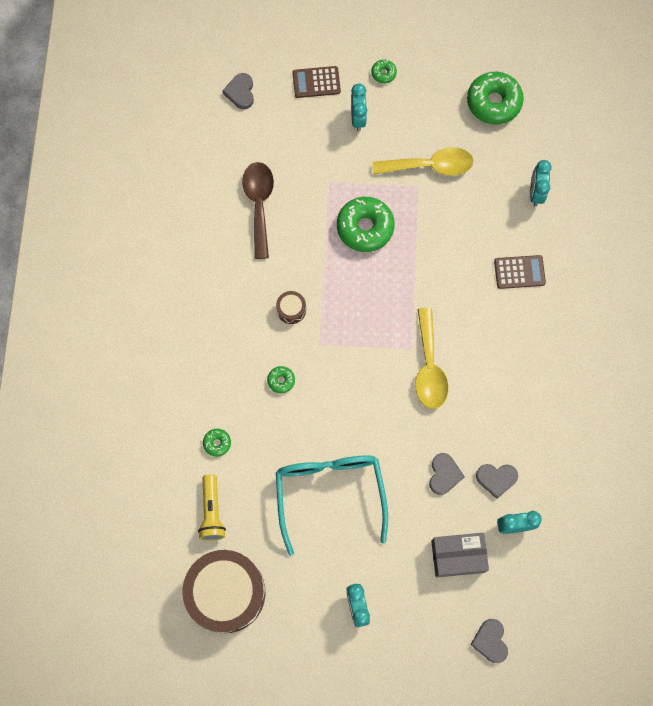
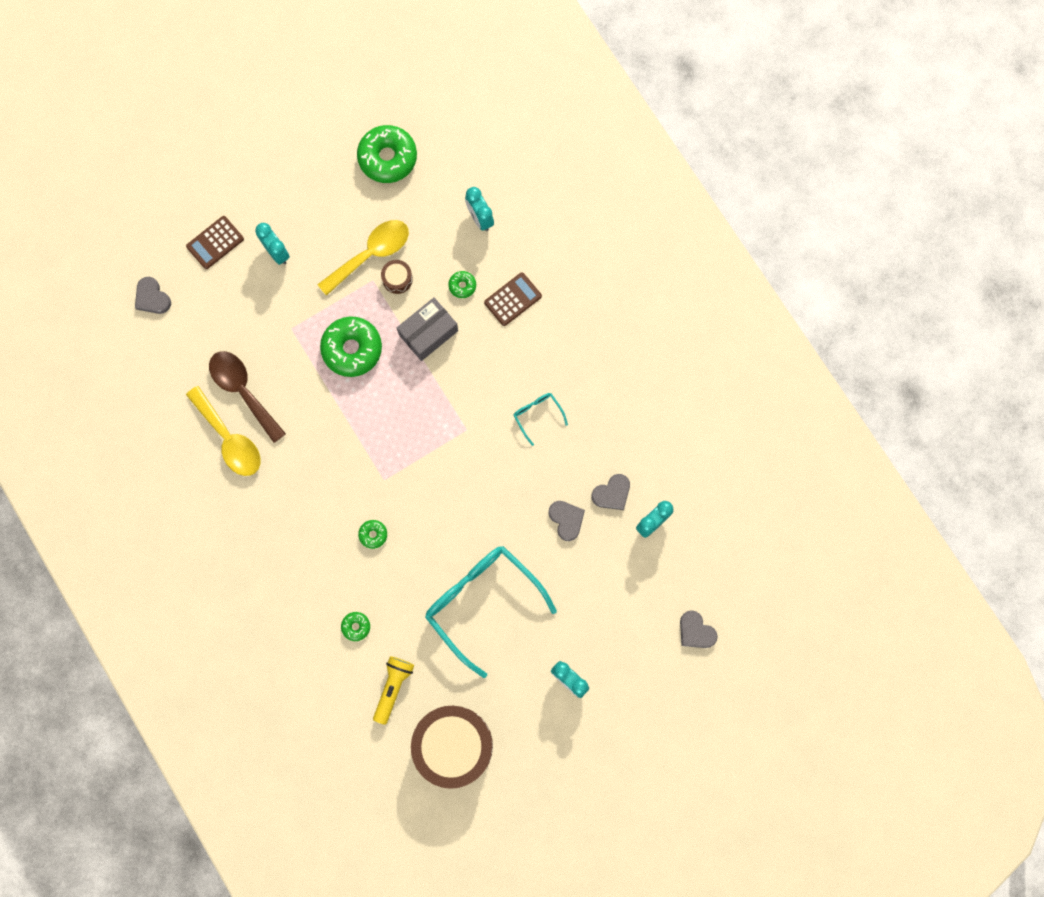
camera: 35 degrees left, 5 degrees up
(212, 512) = (393, 687): yellow flashlight -> yellow flashlight turned 120 degrees counterclockwise
(291, 310) = (338, 466): brown drum -> brown drum (397, 279)
(383, 73) = (270, 194): green donut -> green donut (462, 286)
(429, 367) = (492, 436): yellow spoon -> yellow spoon (229, 439)
(458, 556) = (623, 580): grey box -> grey box (428, 333)
(477, 375) = (537, 415): none -> turquoise glasses

